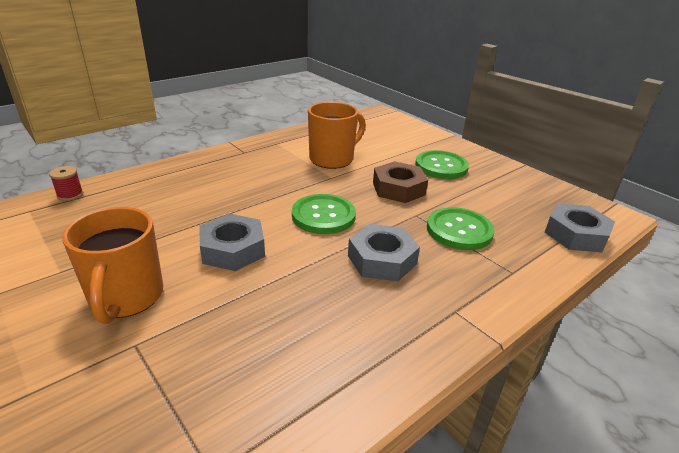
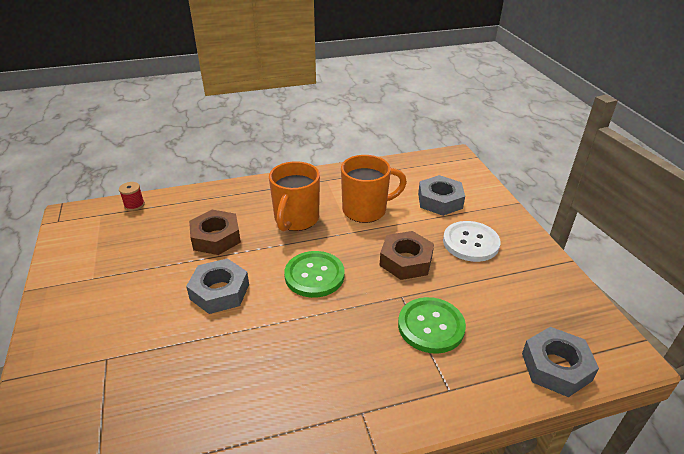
camera: 25 degrees right, 5 degrees up
(126, 298) = (121, 316): orange mug -> orange mug (296, 219)
(194, 205) = (216, 237): none -> brown nut
(382, 260) = (334, 338): grey nut -> grey nut (440, 201)
(441, 166) = (470, 242): green button -> white button

